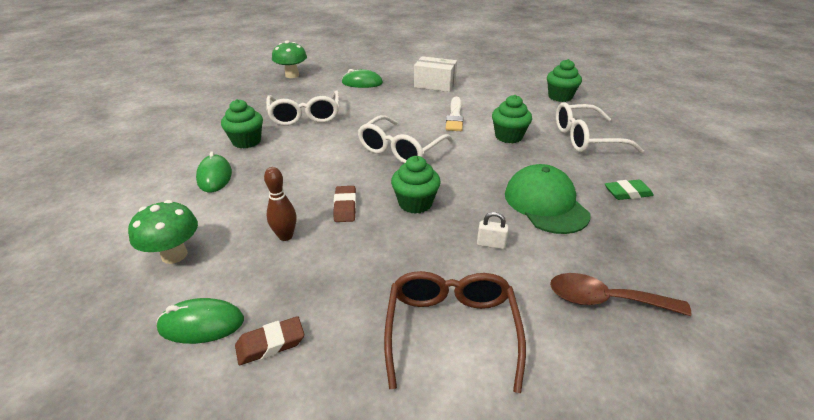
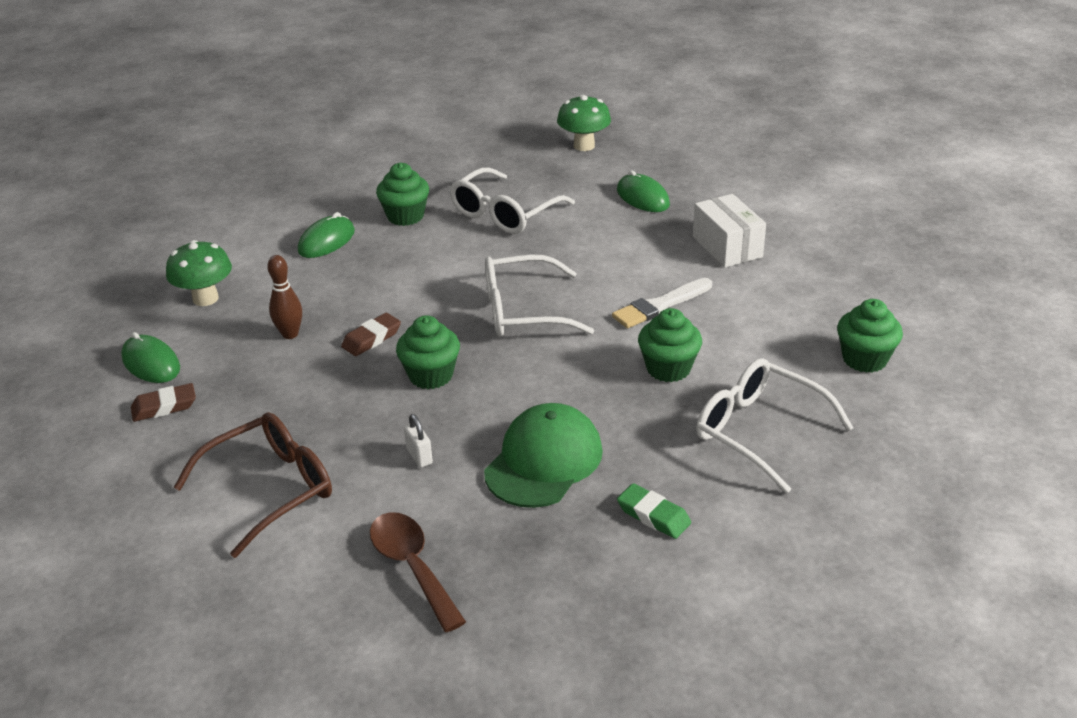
camera: 50 degrees right, 0 degrees up
(270, 344) = (164, 407): brown eraser -> brown eraser turned 45 degrees counterclockwise

